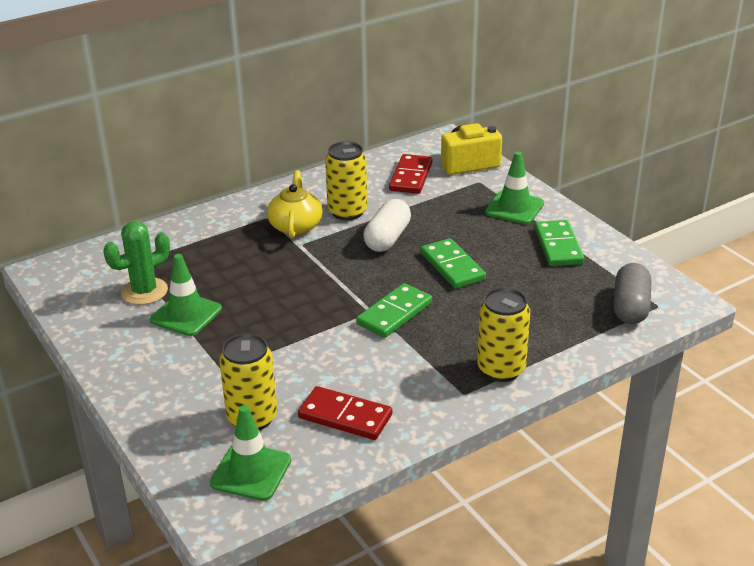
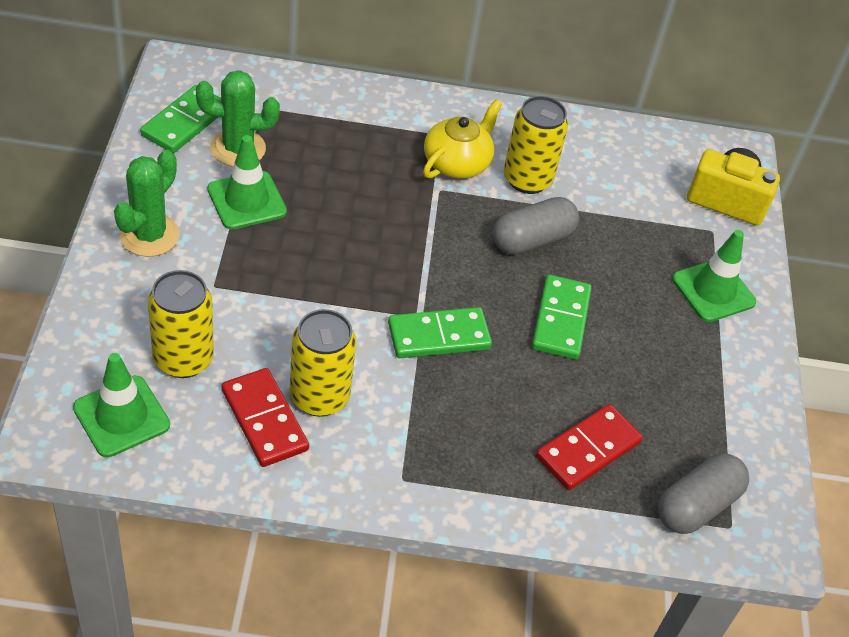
camera: 30 degrees right, 15 degrees up
(143, 368) = (149, 235): none -> green cactus
(387, 238) = (532, 239): white capsule -> grey capsule
(411, 177) = (643, 177): red domino -> red domino (588, 450)
(501, 369) = (470, 479): yellow can -> yellow can (319, 397)
(558, 246) = (705, 372): green domino -> green domino (185, 122)

